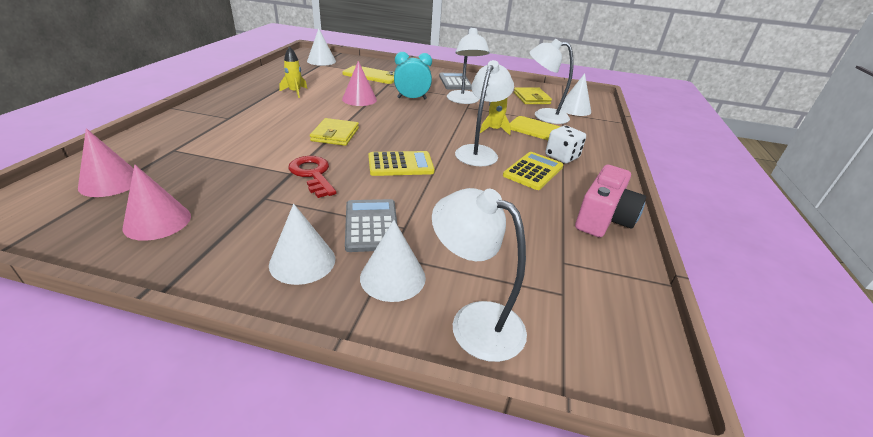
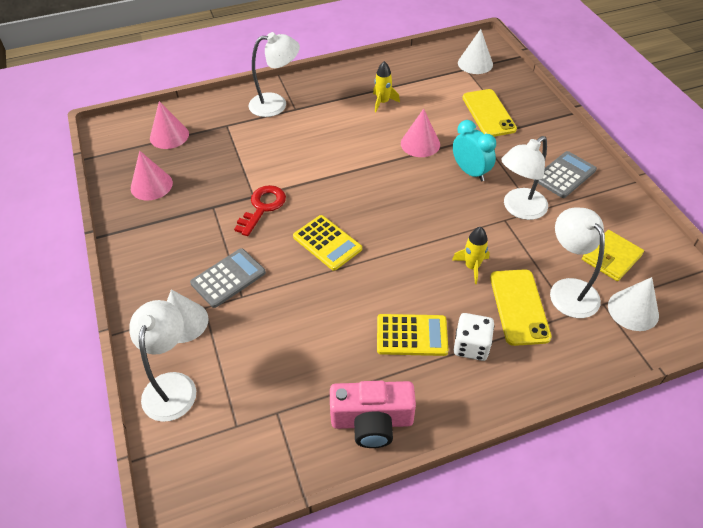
camera: 60 degrees right, 15 degrees up
(302, 261) = (165, 270): white cone -> none
(335, 135) = (334, 177): yellow wallet -> none
(479, 152) = (407, 279): white lamp -> white lamp (276, 104)

